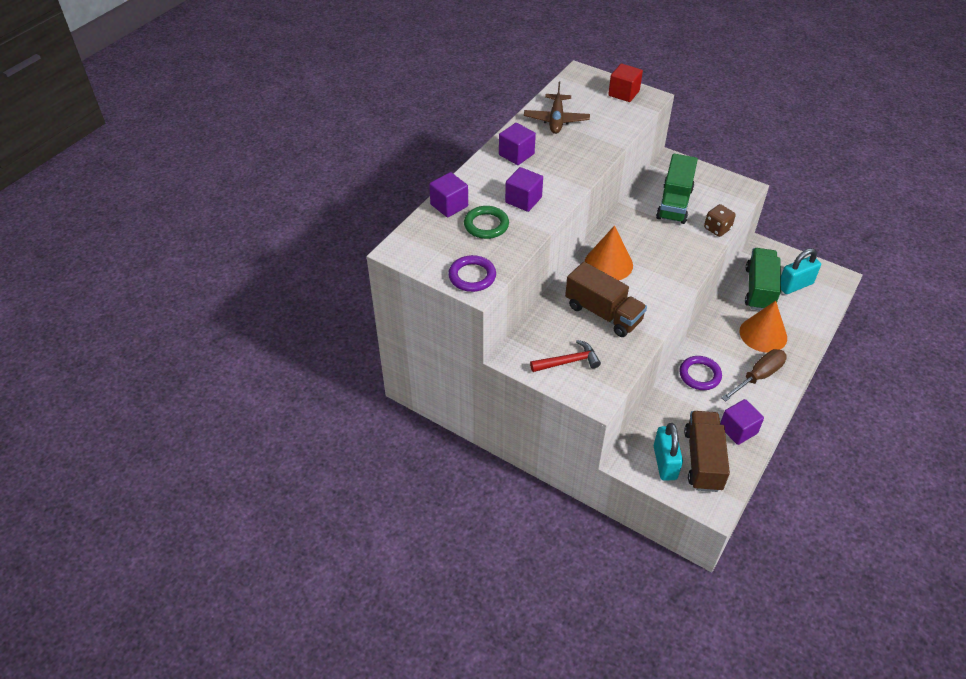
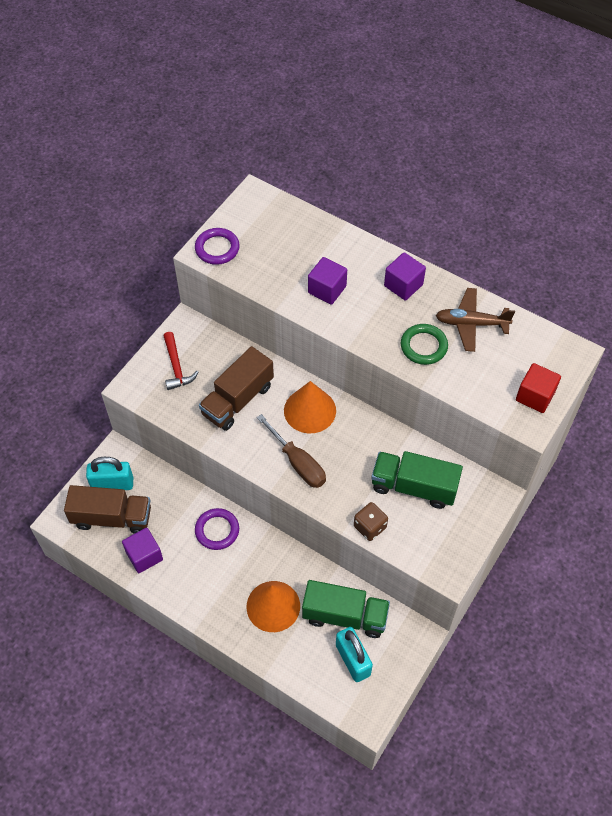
camera: 90 degrees right, 10 degrees up
(449, 205) = (318, 230): purple cube -> none
(486, 225) = (288, 259): green ring -> green ring (423, 346)
(759, 376) = (213, 589): brown screwdriver -> brown screwdriver (298, 463)

